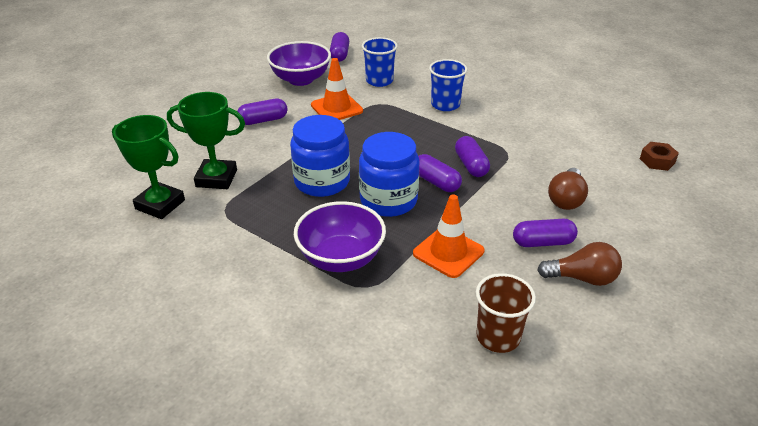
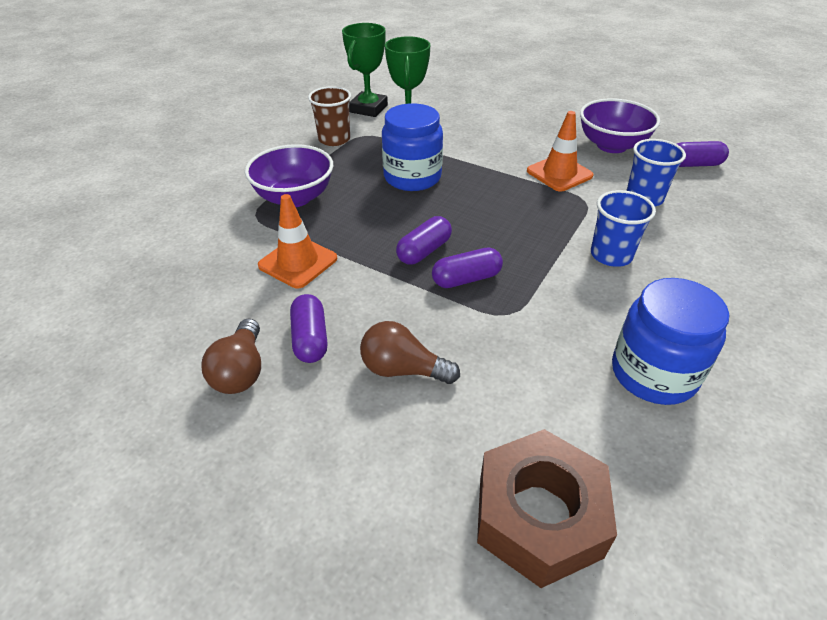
camera: 85 degrees right, 5 degrees up
(263, 120) = (513, 134): purple capsule -> none
(388, 200) = (385, 219): blue jar -> blue jar (653, 373)
(498, 337) = (168, 296): brown cup -> brown cup (334, 139)
(657, 161) = (538, 516): brown nut -> brown nut, size x2.09

